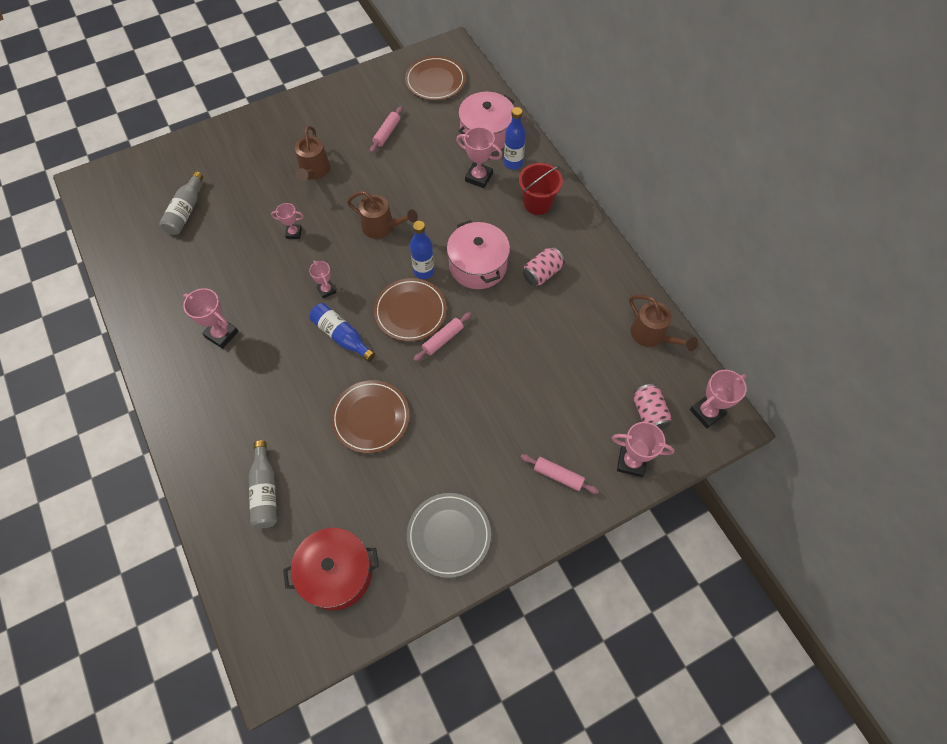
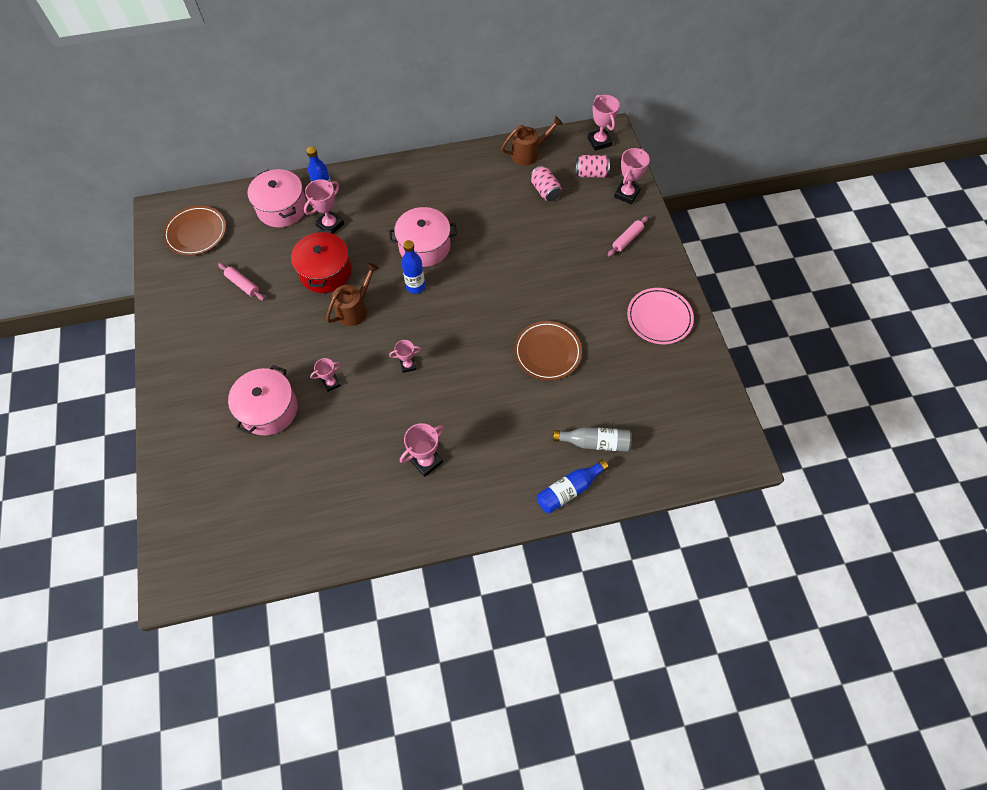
camera: 75 degrees left, 0 degrees up
(186, 211) = (261, 481): grey bottle -> none
(257, 194) = (269, 409): none -> pink pot
(293, 233) = (331, 383): pink trophy -> pink trophy turned 45 degrees clockwise
(314, 171) = (262, 354): brown watering can -> none
(336, 573) = (675, 399): red pot -> red pot (325, 272)
(341, 336) = (461, 361): blue bottle -> blue bottle (569, 490)
(410, 311) = (454, 304): brown plate -> none
(443, 339) = (489, 286): pink rolling pin -> none
(449, 535) = (659, 318): grey plate -> pink plate
(537, 203) = (377, 191): red bucket -> none
(542, 273) = (449, 205): pink can -> pink can (545, 191)

